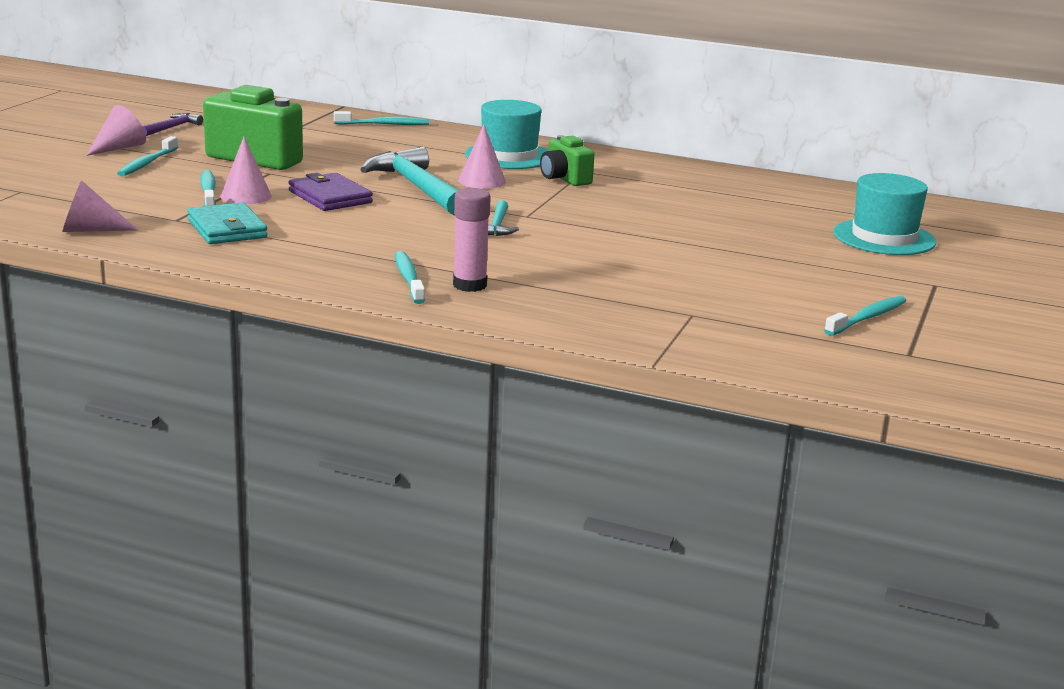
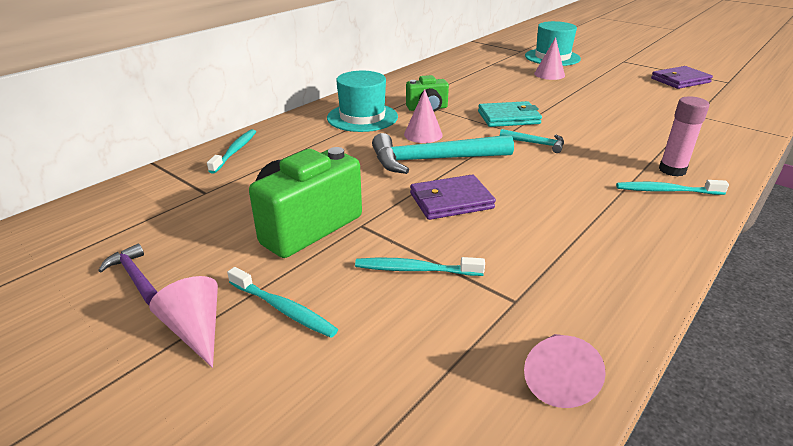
camera: 70 degrees left, 10 degrees up
(227, 229) = (547, 268): turquoise wallet -> turquoise wallet (508, 118)
(246, 196) = (438, 246): pink cone -> pink cone (549, 74)
(867, 318) = (680, 80): turquoise toothbrush -> purple wallet

